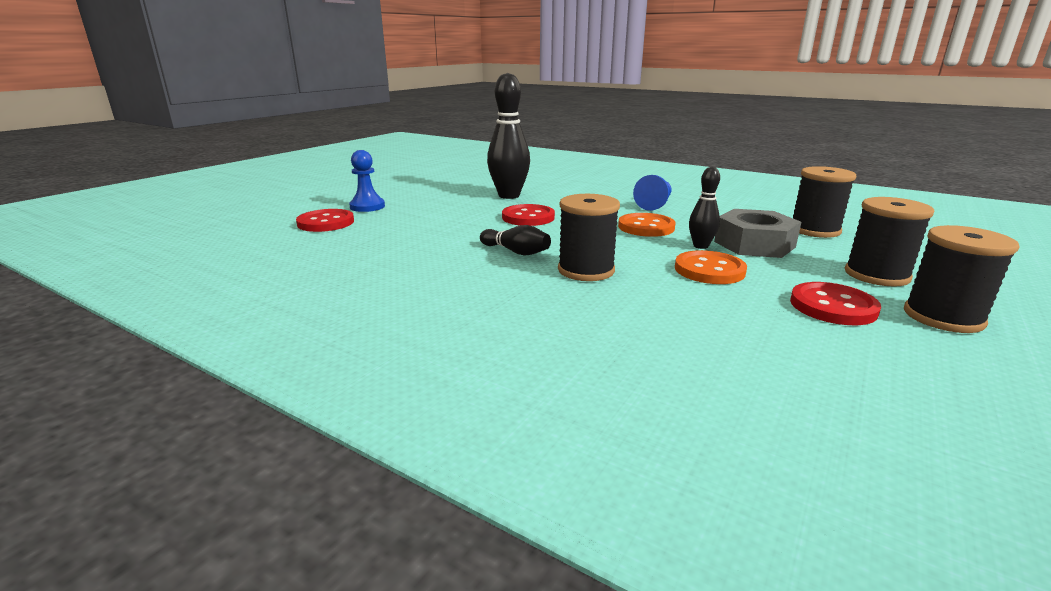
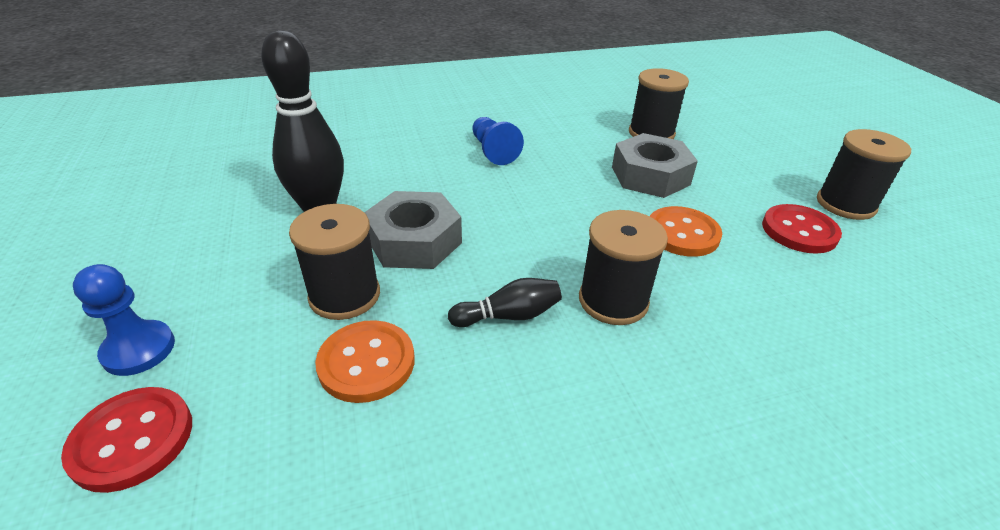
camera: 50 degrees left, 15 degrees up
(528, 217) = (414, 241): red button -> grey nut
(646, 227) = (545, 195): orange button -> orange button (366, 363)
(700, 246) = (625, 201): black bowling pin -> none
(876, 275) = (759, 175): black spool -> black spool (344, 295)

